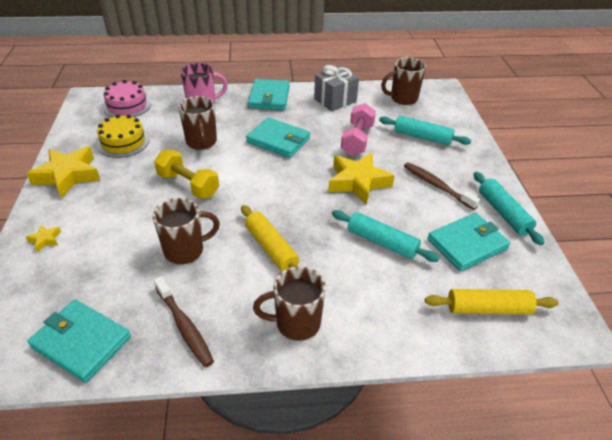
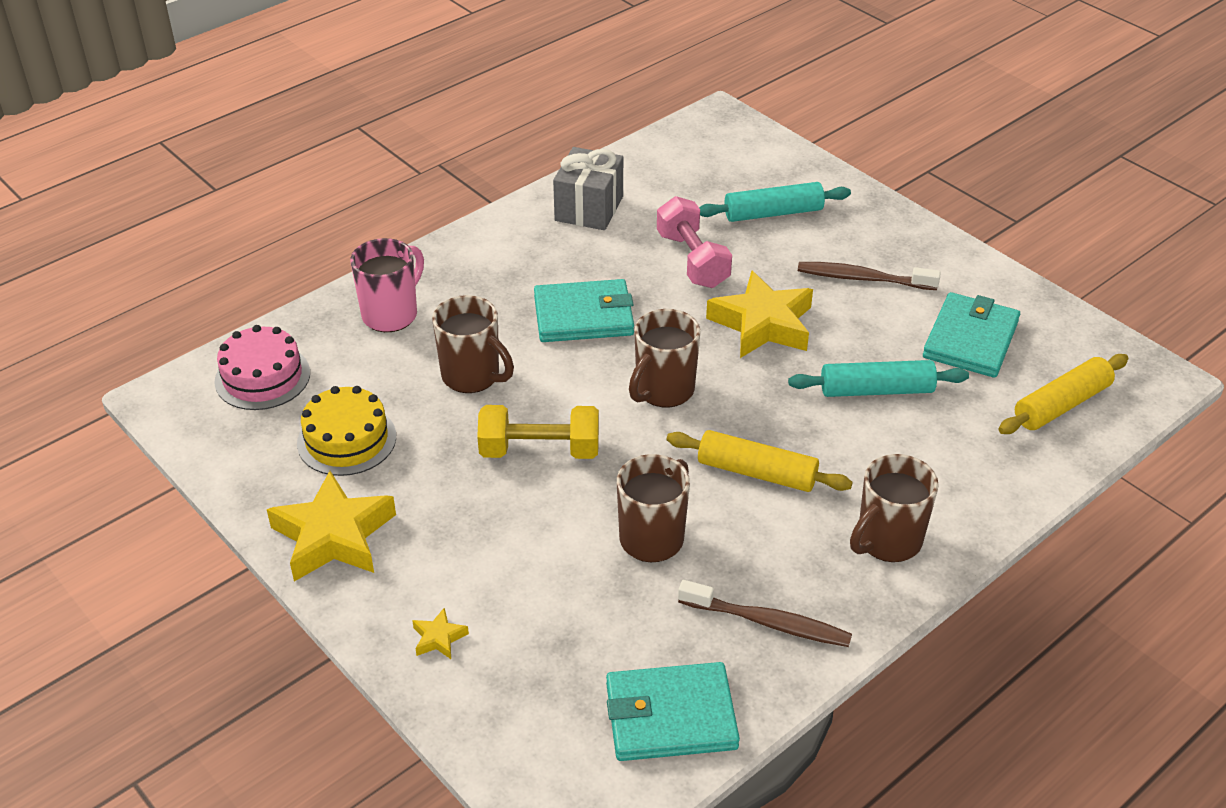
camera: 35 degrees left, 0 degrees up
(269, 97) = (482, 250): turquoise wallet -> none
(403, 98) = (682, 160): brown mug -> brown mug (663, 391)
(503, 213) = (971, 276): turquoise rolling pin -> none

